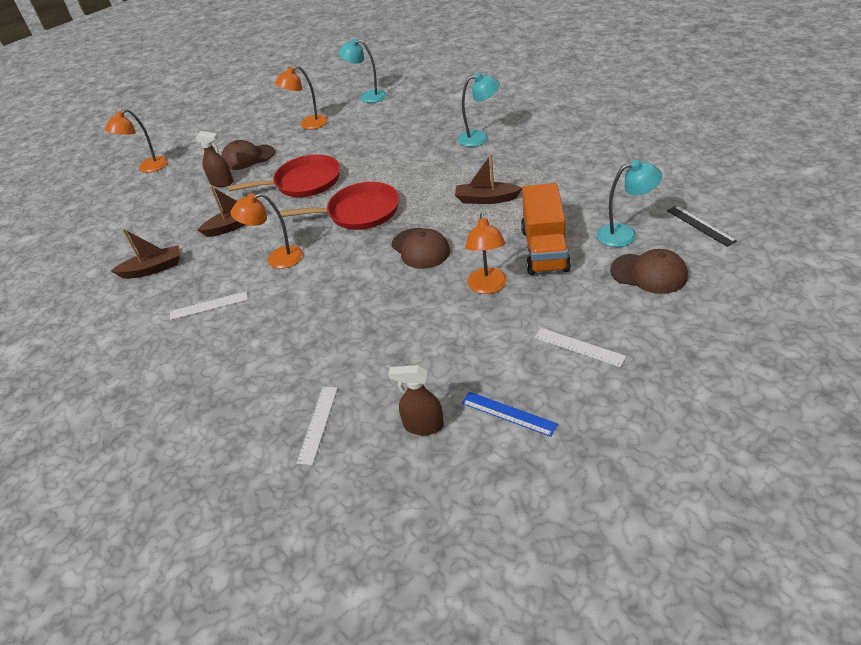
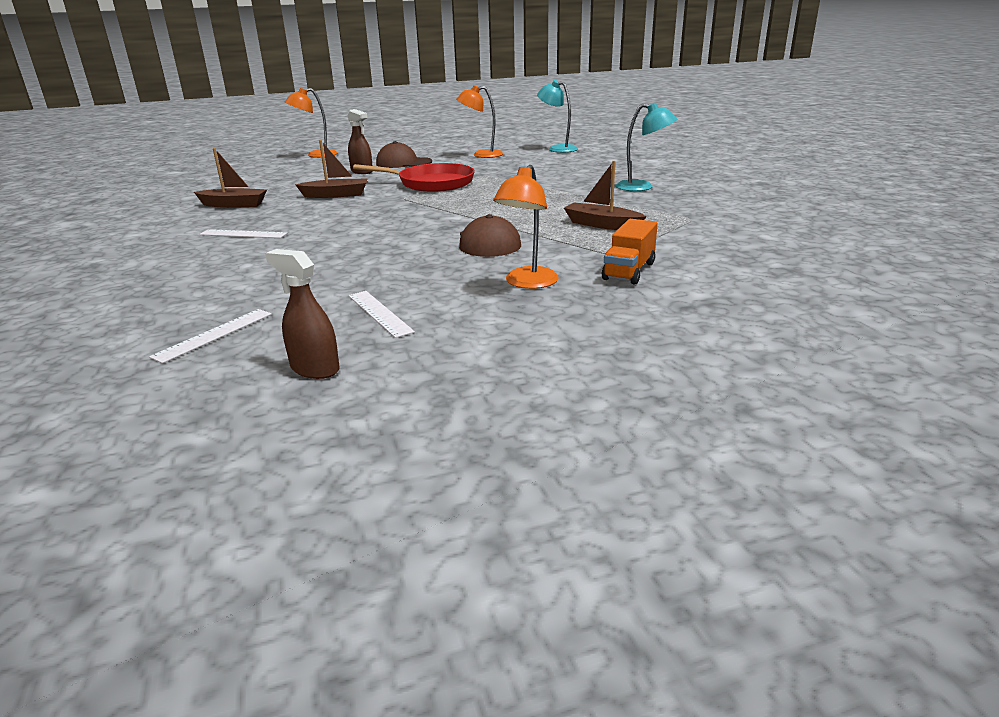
camera: 20 degrees right, 15 degrees down
(277, 259) = (342, 220): orange lamp -> none
(359, 212) = (459, 208): red pan -> none
(508, 413) = (424, 388): blue ruler -> none
(544, 249) = (629, 271): orange truck -> orange truck, size x0.64
(579, 347) = (584, 357): white ruler -> white ruler (379, 313)
(625, 234) = (747, 281): turquoise lamp -> none
(649, 273) = (749, 319): brown cap -> none
(700, 225) = (866, 295): black ruler -> none

